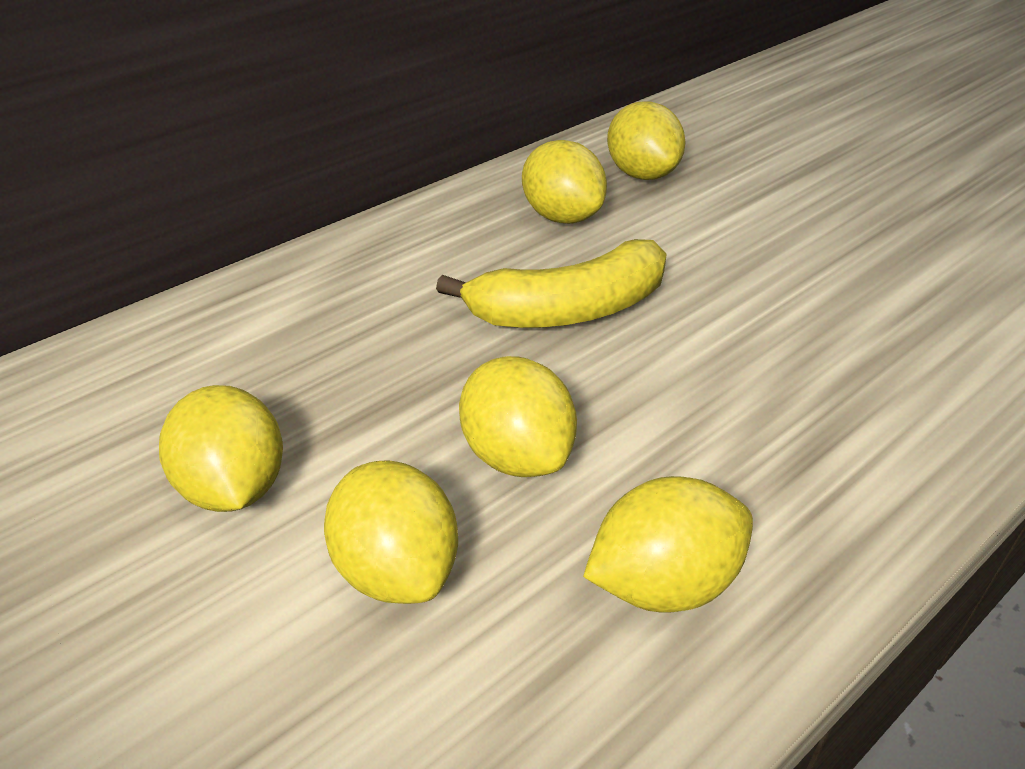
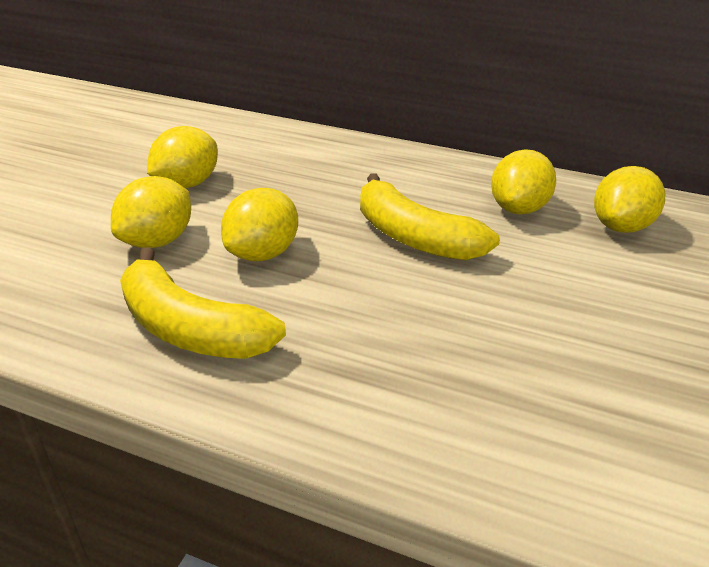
camera: 60 degrees right, 5 degrees down
(664, 582) = (190, 329): yellow lemon -> yellow banana

